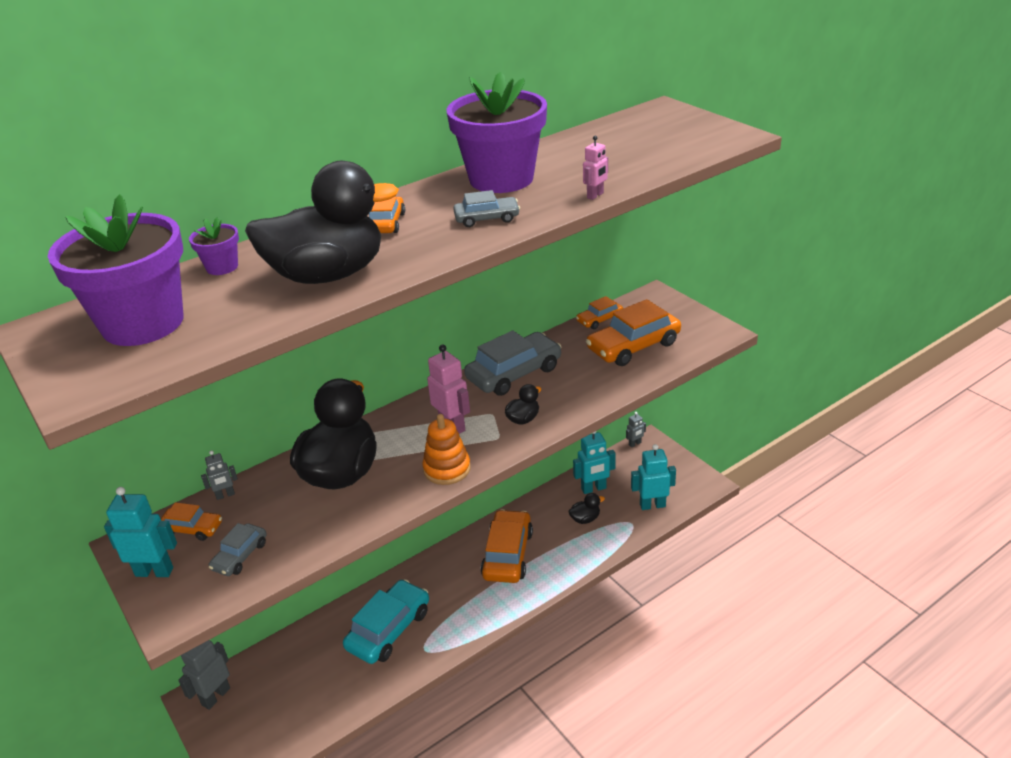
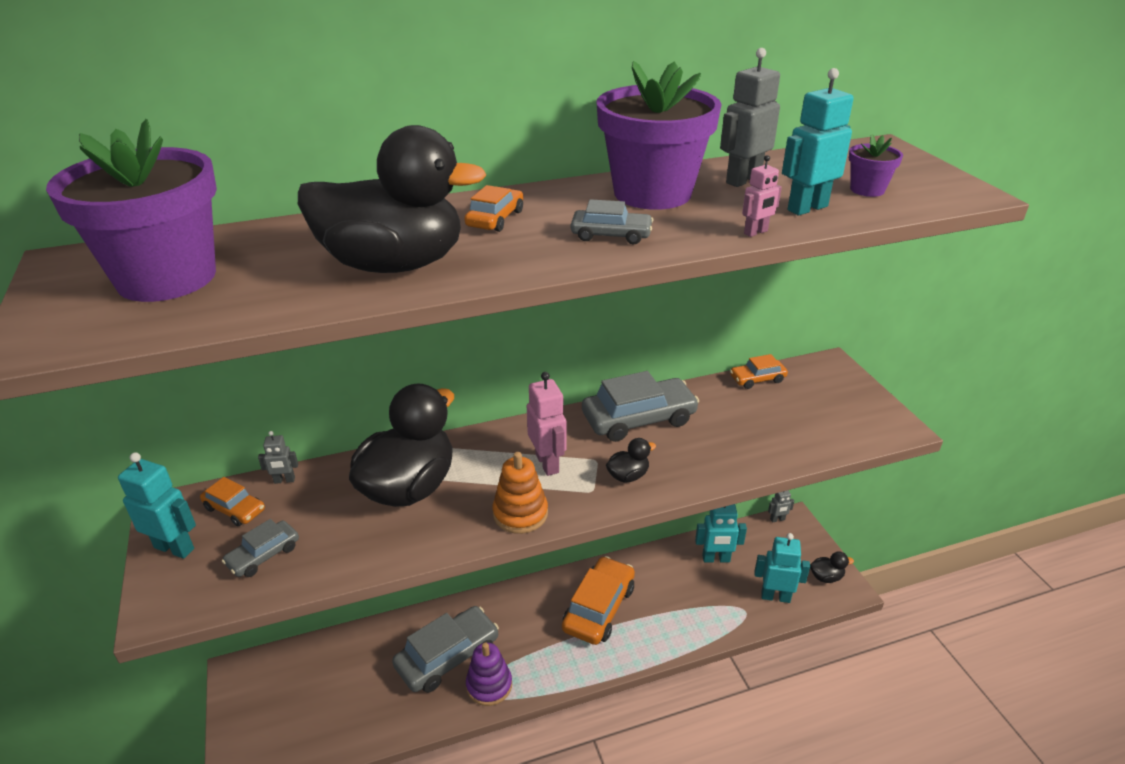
camera: 15 degrees right, 0 degrees up
(215, 696) = (255, 676): grey robot -> grey robot (743, 180)
(222, 267) = (292, 232): purple flower pot -> purple flower pot (867, 190)
(389, 629) = (448, 656): turquoise car -> grey car
(435, 641) = (489, 685): none -> purple stacking toy
(585, 519) = (695, 591): black duck -> black duck (826, 577)
(625, 169) = (807, 208): none -> turquoise robot
(633, 346) = (786, 419): orange car -> none

